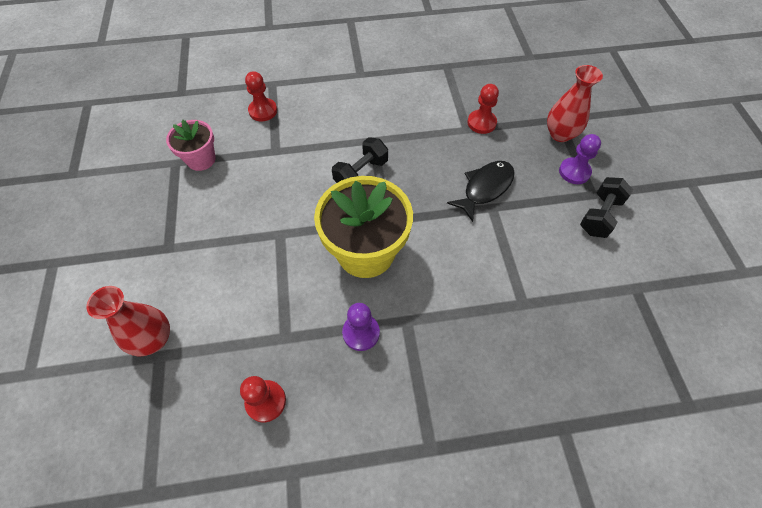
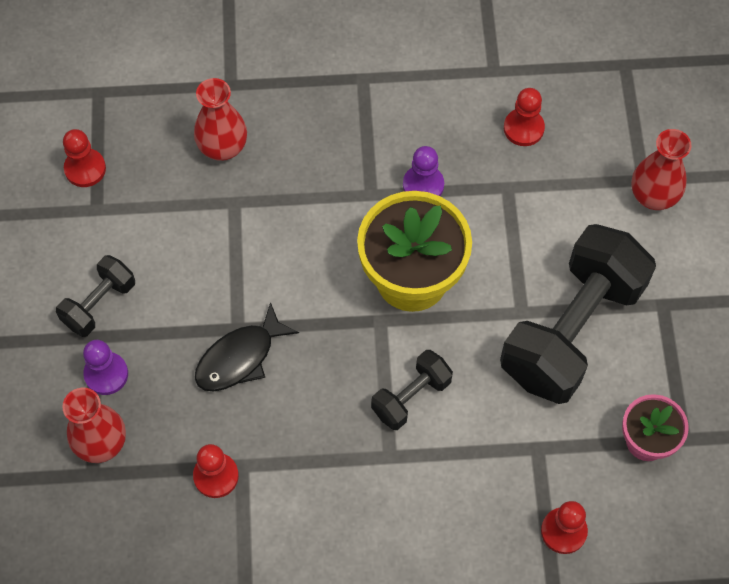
camera: 175 degrees left, 5 degrees up
(242, 224) = (571, 330): none -> black dumbbell
(549, 355) = (223, 147): none -> red vase
(663, 323) = (85, 169): none -> red pawn

